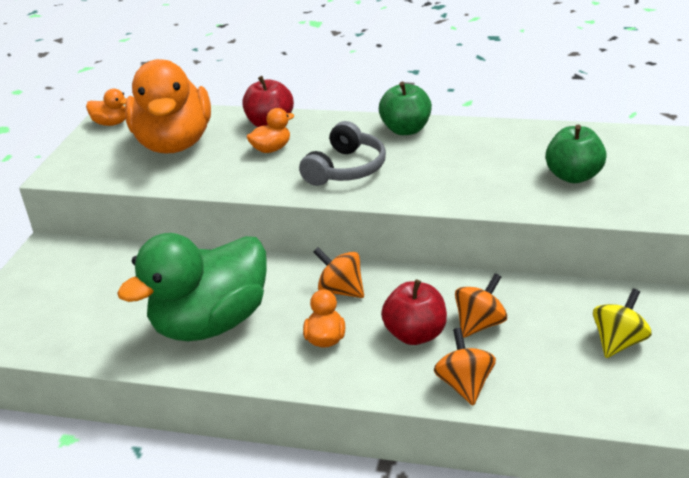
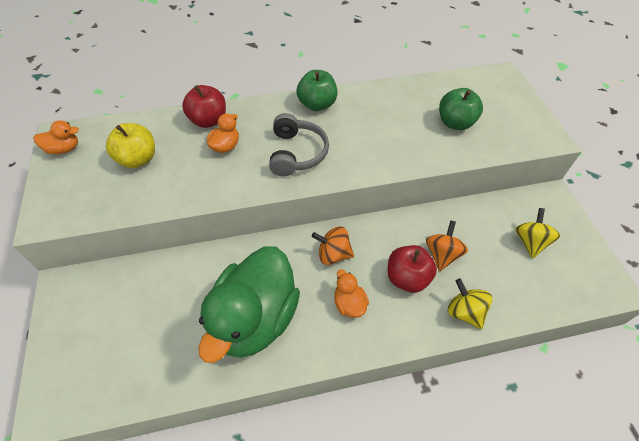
camera: 30 degrees left, 20 degrees up
(174, 144) = (138, 159): orange duck -> yellow apple
(465, 385) = (464, 312): orange spinning top -> yellow spinning top

